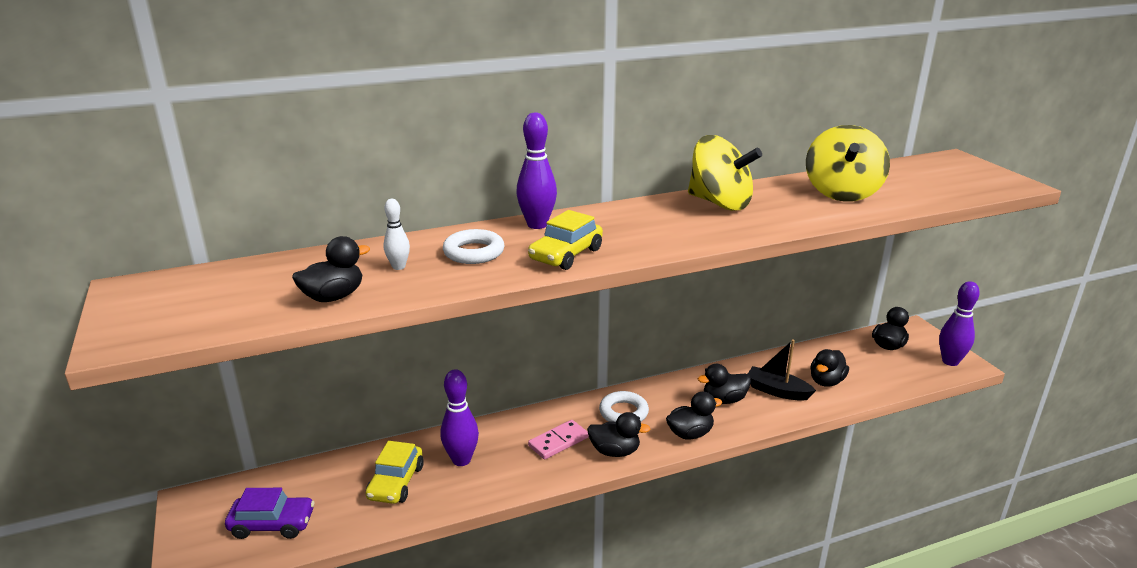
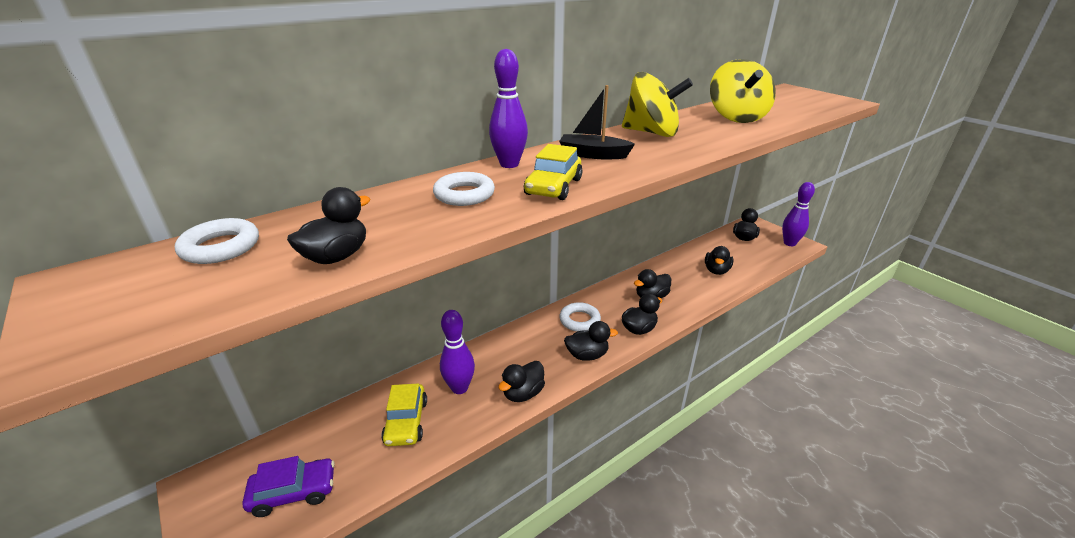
camera: 15 degrees left, 5 degrees up
(244, 276) = (221, 247): none -> white ring
(398, 267) = (395, 217): white bowling pin -> none
(526, 478) = (523, 393): none -> black duck
(558, 441) = (537, 355): pink domino -> none
(777, 391) = (686, 283): black boat -> black boat (593, 155)

